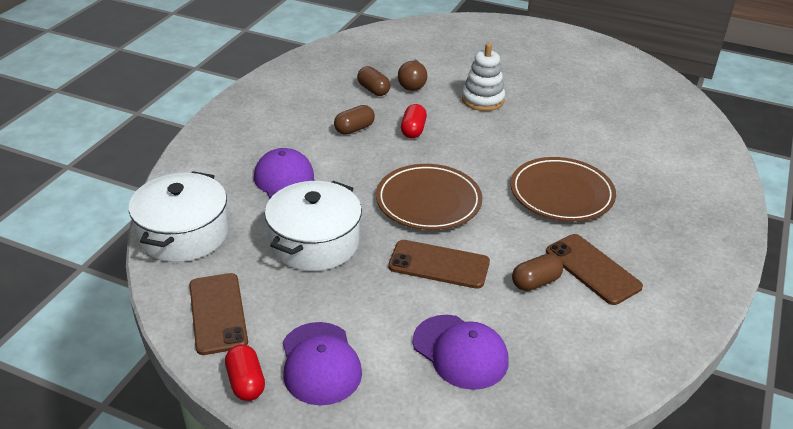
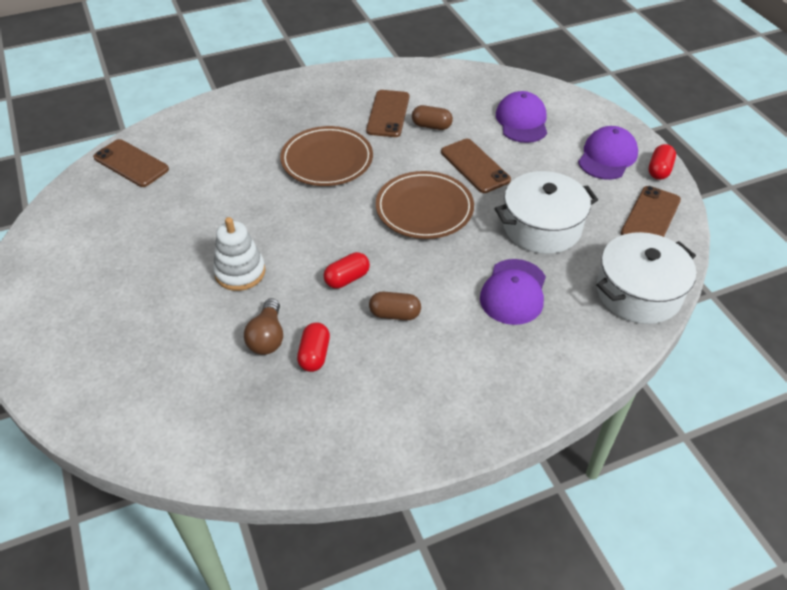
camera: 135 degrees left, 10 degrees up
(373, 90) = (314, 355): brown capsule -> red capsule
(412, 84) = (267, 337): brown light bulb -> brown light bulb turned 135 degrees clockwise
(674, 113) = (131, 163): none -> brown phone

